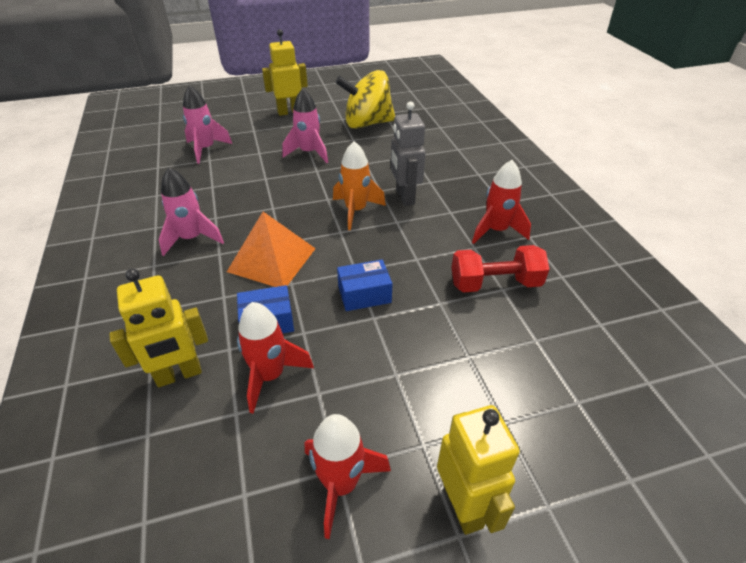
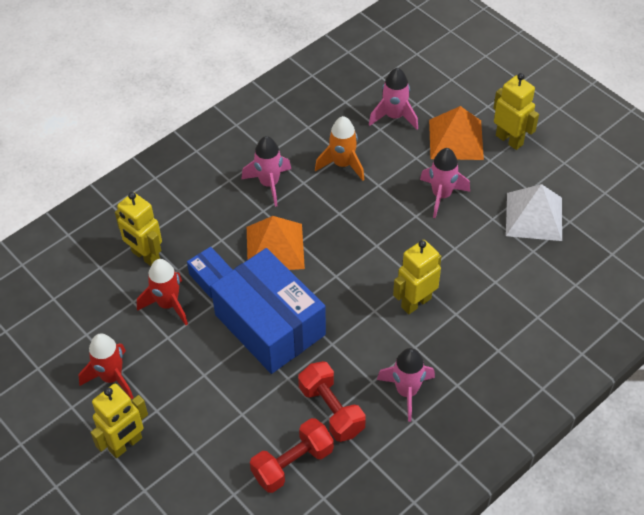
camera: 65 degrees right, 10 degrees up
(263, 131) = (456, 139): none -> orange pyramid
(356, 211) = (371, 274): orange rocket -> orange rocket (342, 164)
(364, 294) = (270, 325): blue box -> blue box, size x2.32
(367, 123) = (534, 216): yellow spinning top -> white pyramid
(404, 197) = (415, 302): grey robot -> yellow robot
(496, 231) = (406, 392): red rocket -> pink rocket
(551, 334) = (292, 463): none -> red dumbbell

